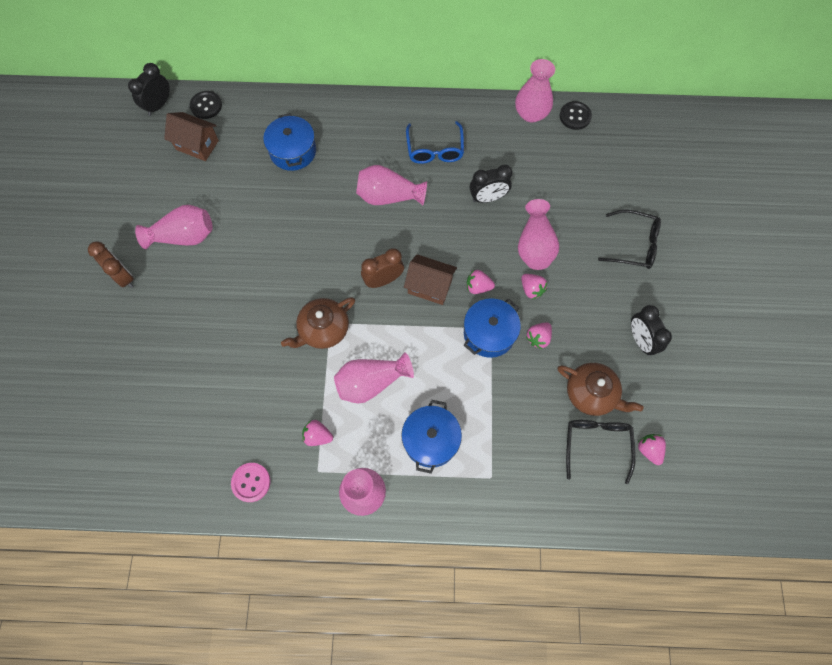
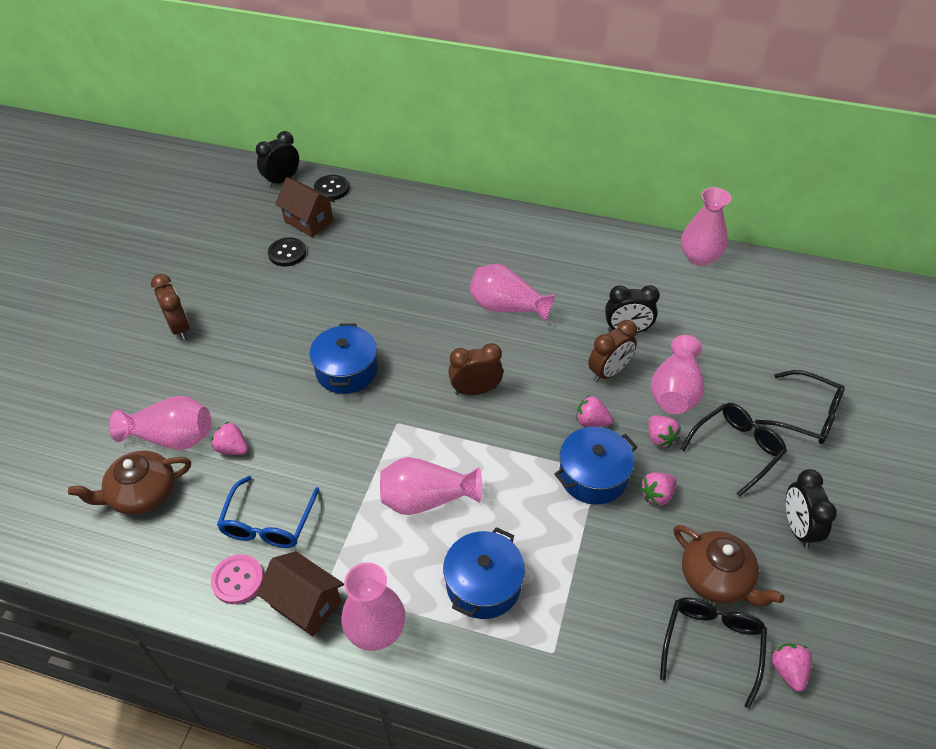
camera: 15 degrees right, 20 degrees down
(184, 236) = (261, 302): pink vase -> pink vase (172, 437)
(293, 151) = (411, 245): blue pot -> blue pot (346, 370)
(317, 436) = (339, 545): pink strawberry -> pink strawberry (232, 448)
(323, 329) = (386, 427): brown teapot -> brown teapot (142, 494)
(430, 286) = (530, 409): brown house -> brown house (306, 604)
(435, 149) = (575, 271): blue glasses -> blue glasses (268, 523)
(482, 240) = (609, 372): none -> brown clock
(575, 116) = (753, 269): black button -> black button (287, 253)
(588, 285) = (736, 449): none -> black glasses

